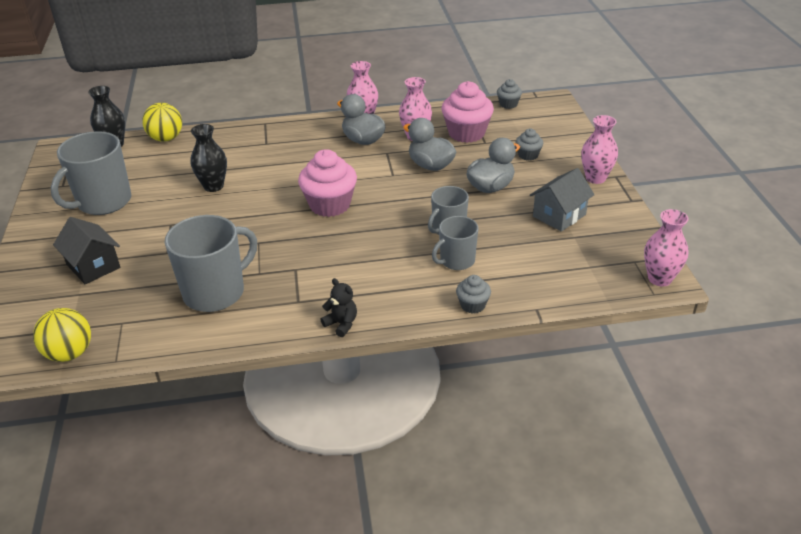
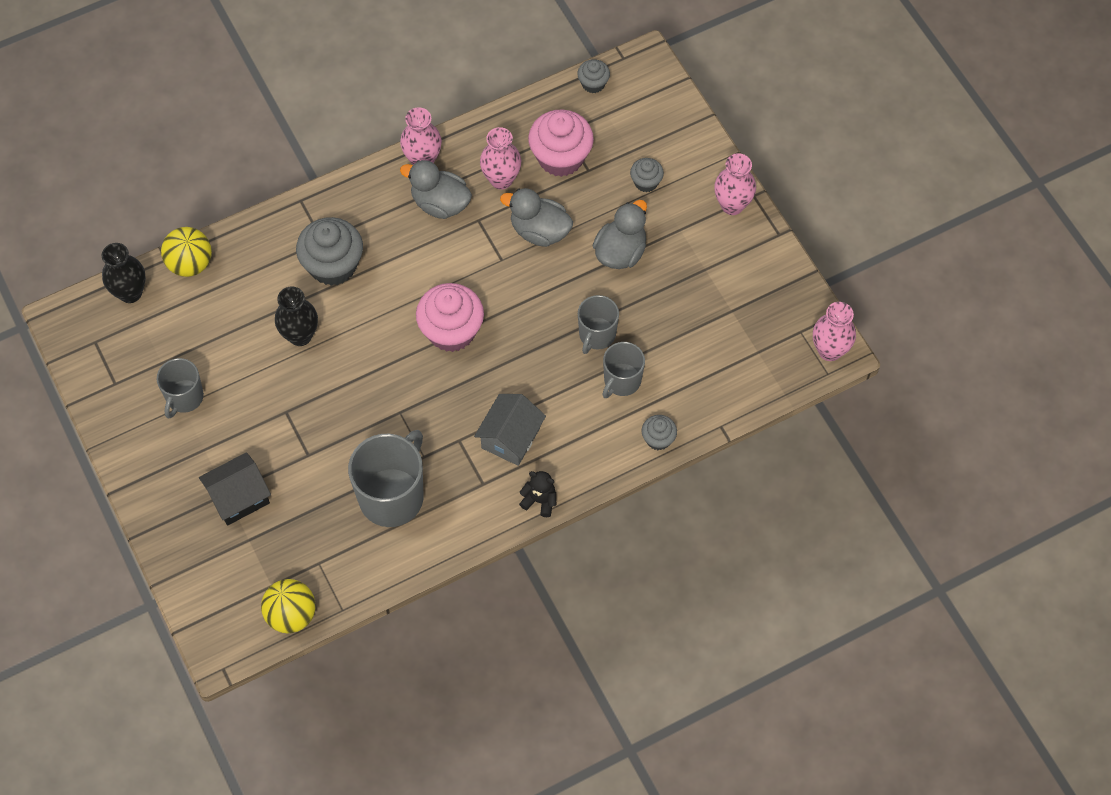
camera: 20 degrees left, 25 degrees up
(93, 266) = (239, 497): black house -> black house turned 60 degrees counterclockwise
(103, 202) = (184, 397): grey mug -> grey mug, size x0.59
(264, 156) = (333, 265): none -> grey cupcake
(559, 215) = (708, 280): grey house -> grey house (510, 438)

